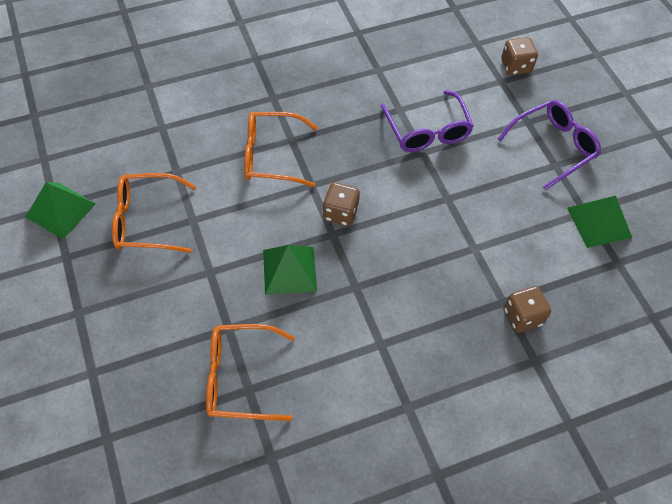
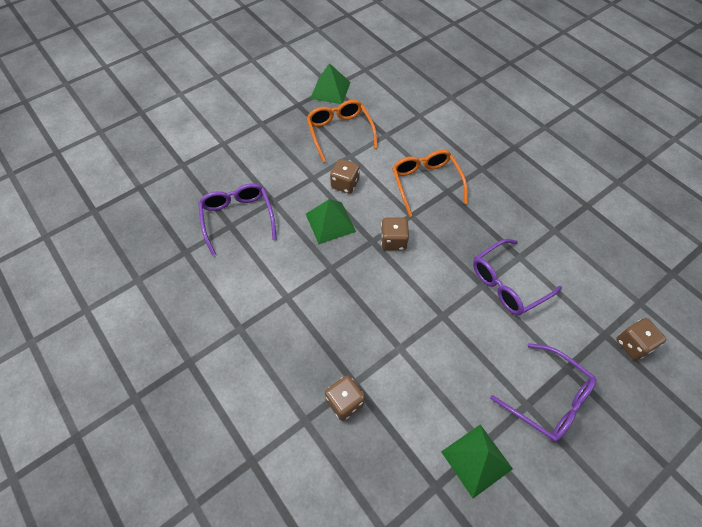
camera: 75 degrees right, 0 degrees up
(236, 238) = (345, 184): none -> brown dice
(240, 377) = (238, 218): orange glasses -> purple glasses

